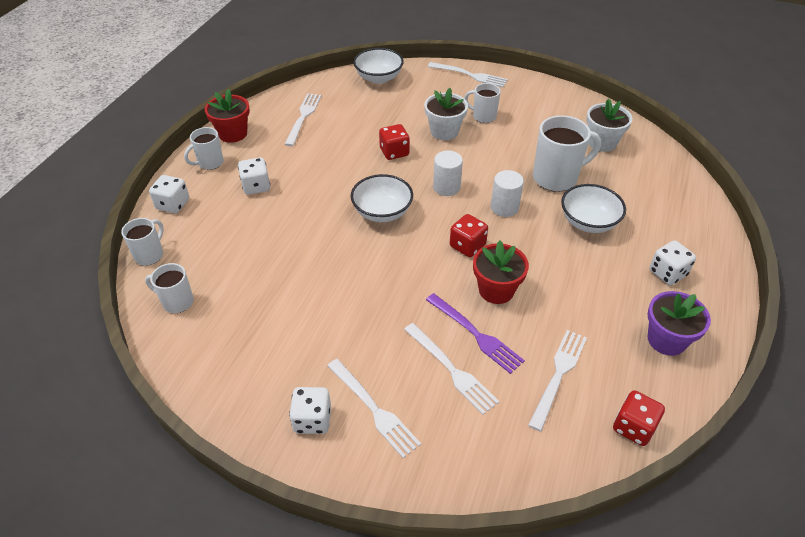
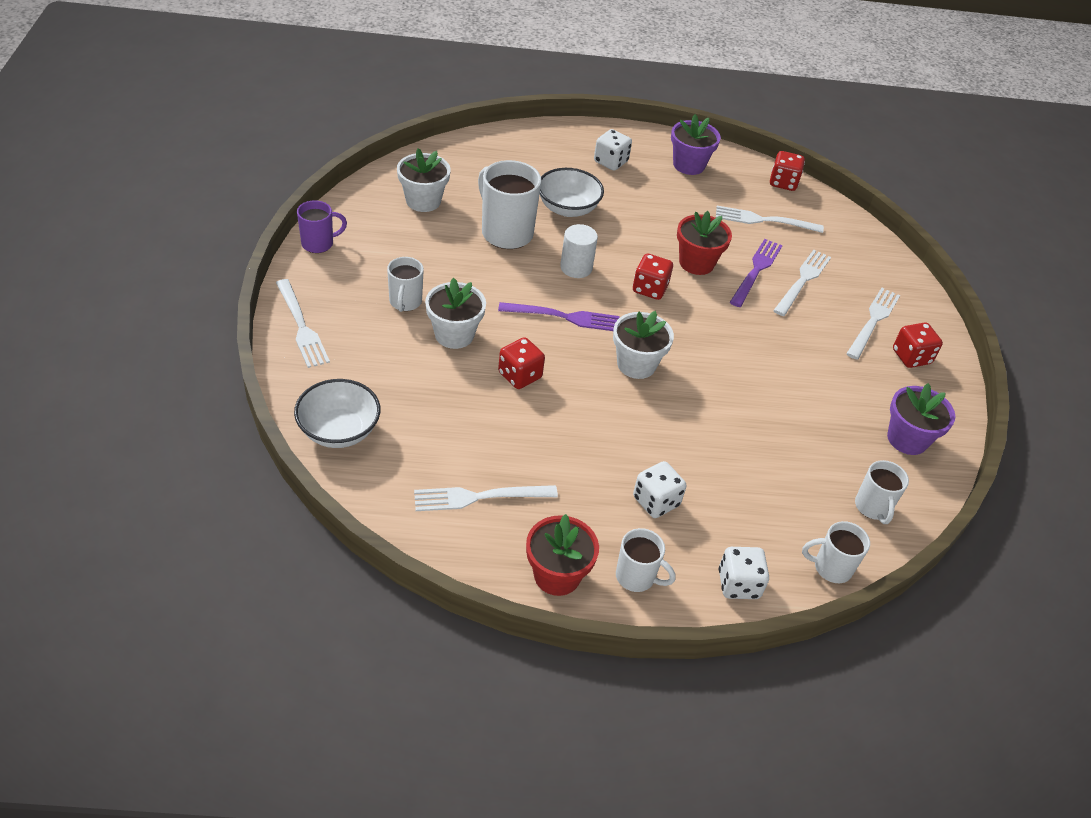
camera: 115 degrees left, 0 degrees up
(222, 361) = (907, 439): none -> purple flower pot
(312, 420) = (911, 357): white dice -> red dice
(382, 212) = (636, 364): white bowl -> white flower pot
(446, 187) = (565, 317): white cylinder -> purple fork
(470, 75) = (302, 327): white fork -> white fork turned 150 degrees clockwise
(553, 90) = (318, 244): none -> purple mug

